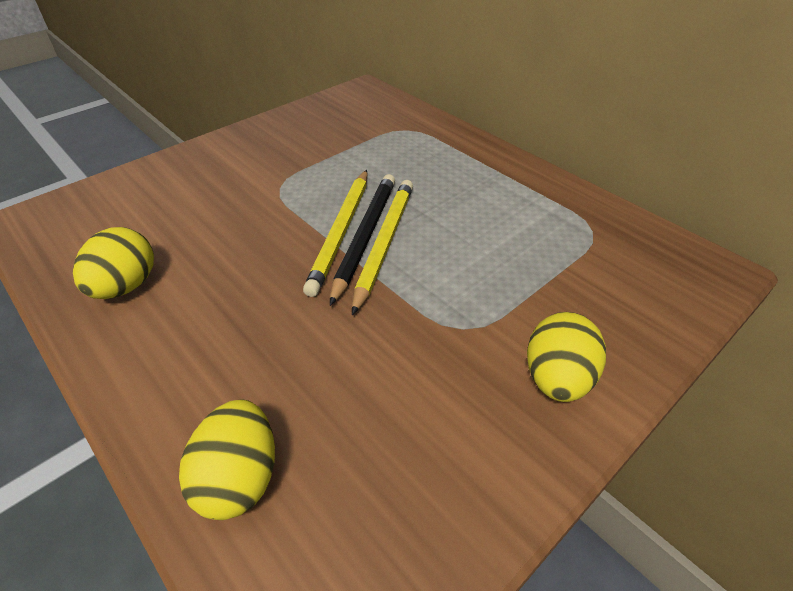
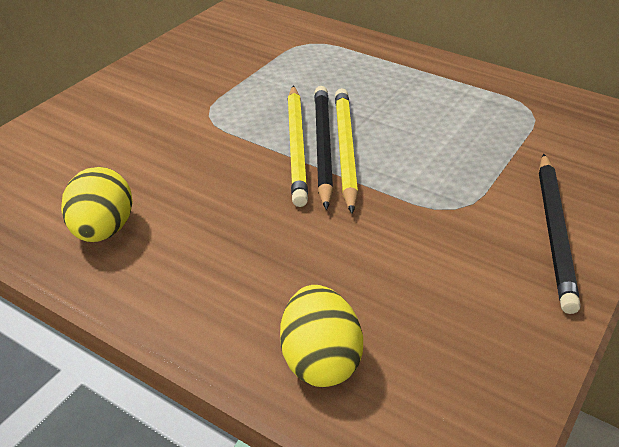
camera: 15 degrees left, 5 degrees down
(557, 378) = (554, 231): yellow egg -> black pencil

